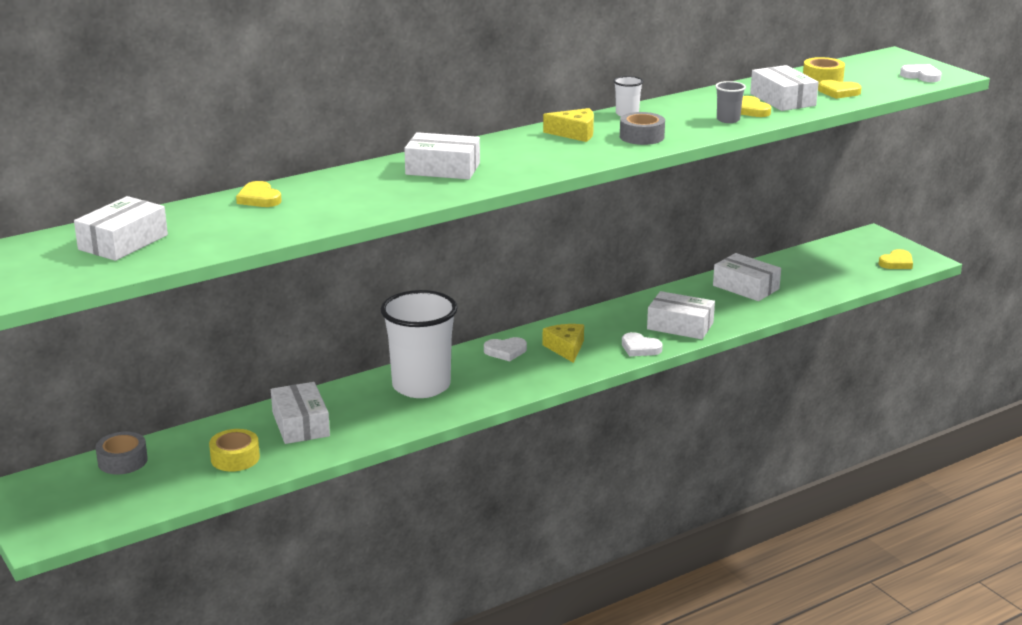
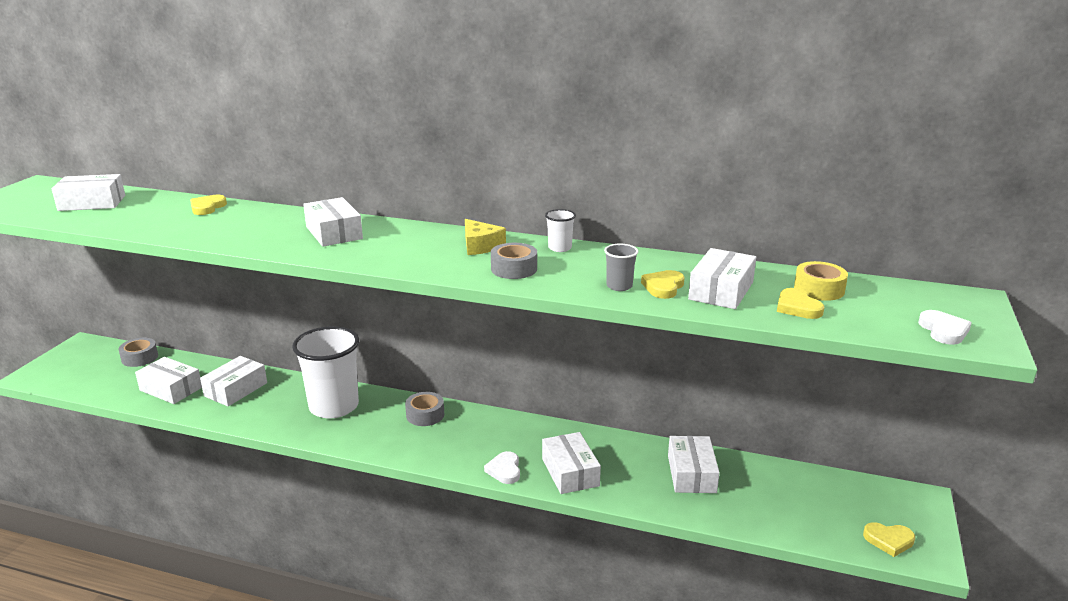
camera: 50 degrees right, 0 degrees up
(235, 458) = (171, 389): yellow tape -> white box
(505, 351) = (425, 415): white heart -> grey tape
(566, 348) = (461, 437): yellow cheese -> none

